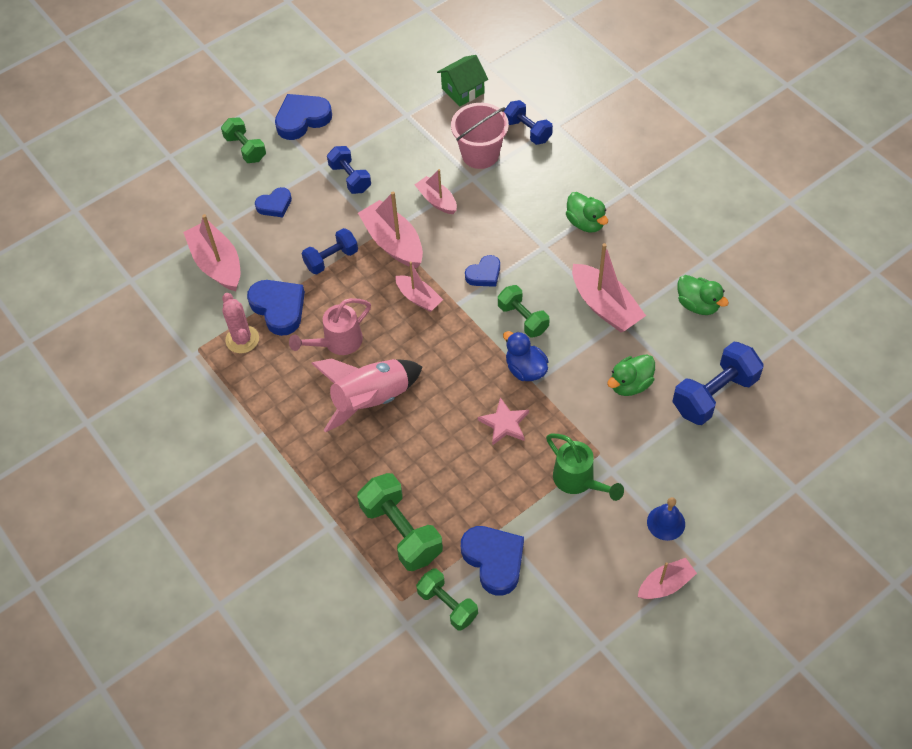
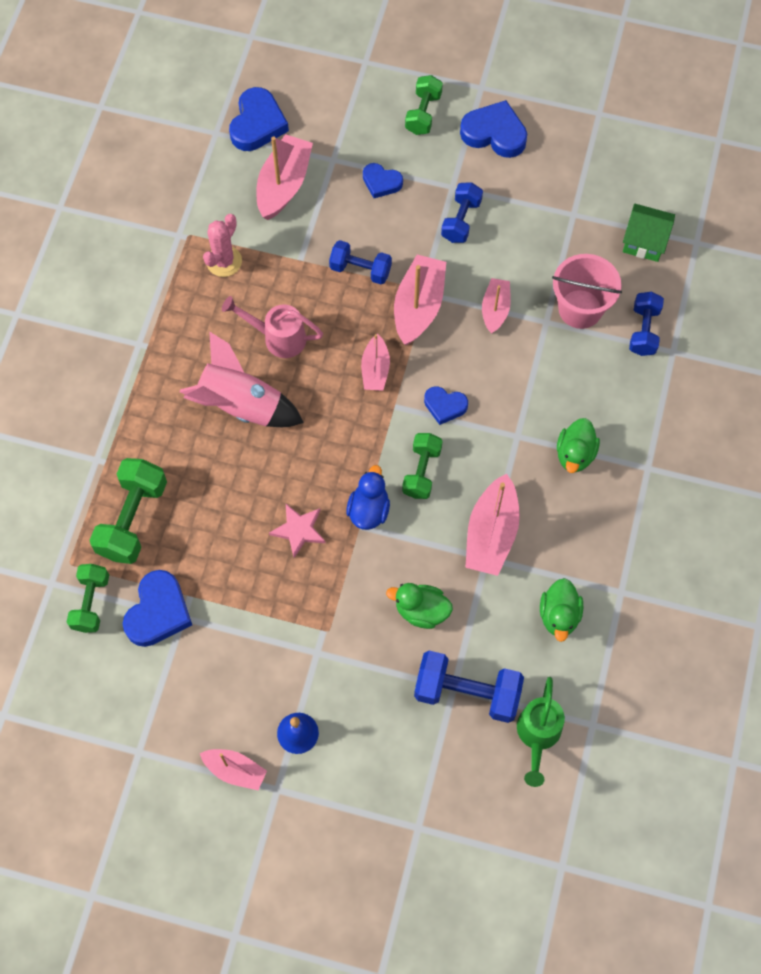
camera: 50 degrees right, 10 degrees up
(279, 308) = (277, 266): blue heart -> blue heart (257, 124)
(578, 481) = (286, 631): green watering can -> green watering can (537, 735)

